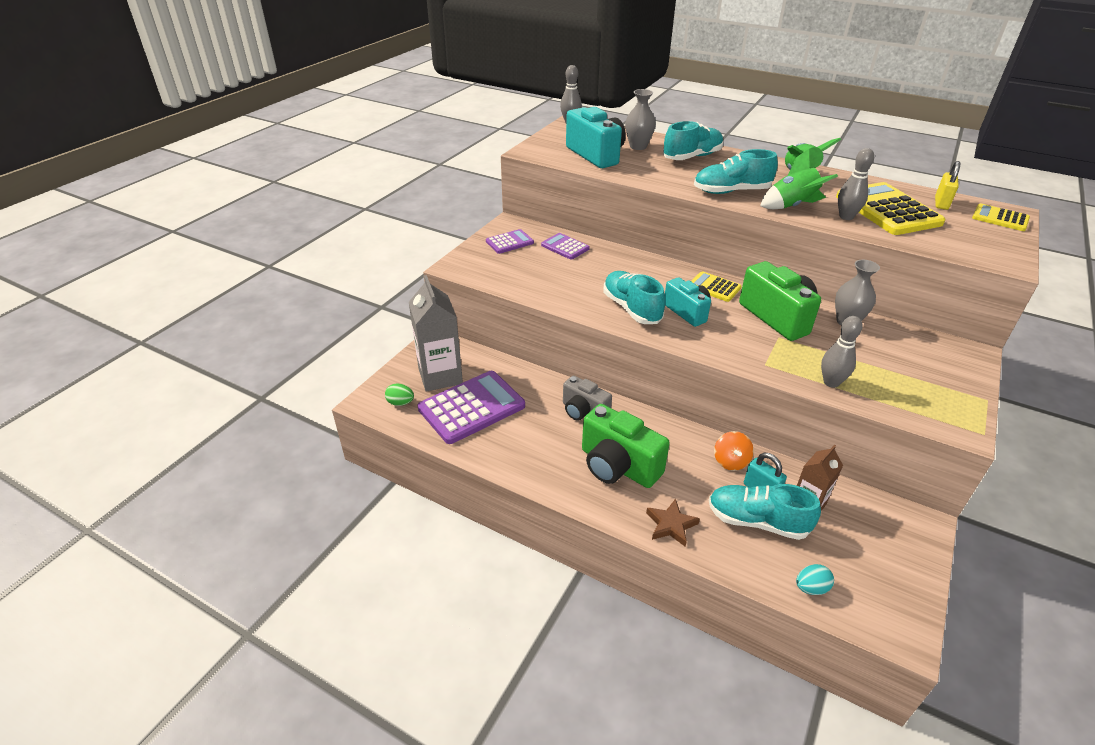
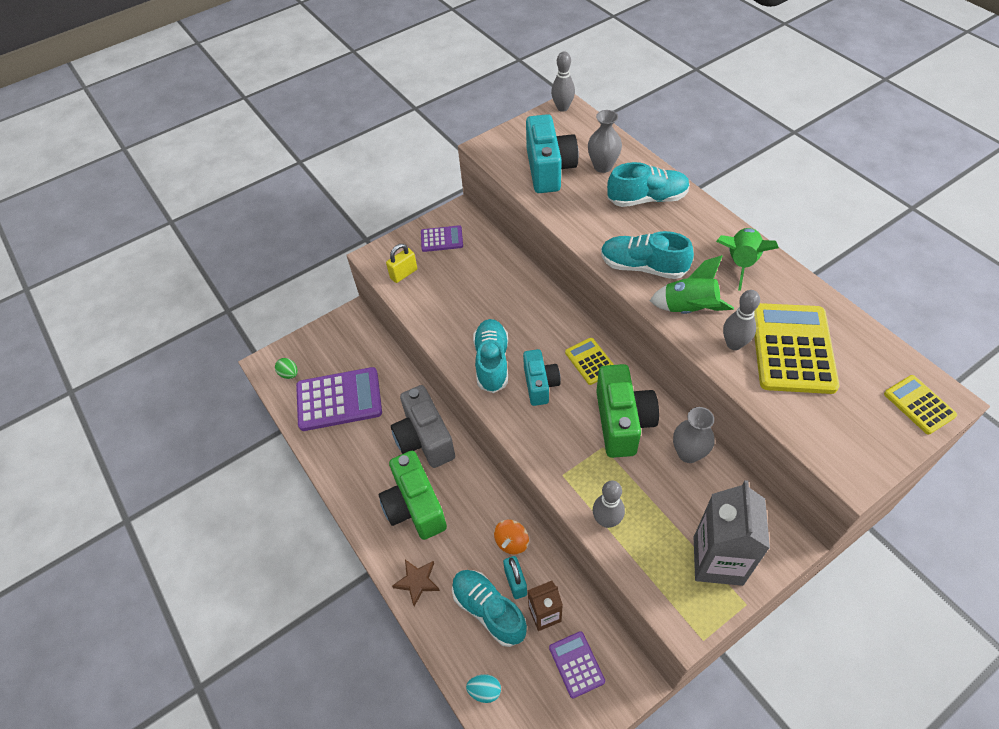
camera: 30 degrees right, 15 degrees up
(440, 376) = (334, 356): grey carton -> grey carton (717, 560)
(565, 247) = (487, 261): purple calculator -> purple calculator (576, 664)
(583, 411) = (424, 439): grey camera -> grey camera, size x1.58
(941, 203) = (869, 357): yellow padlock -> yellow padlock (404, 274)

